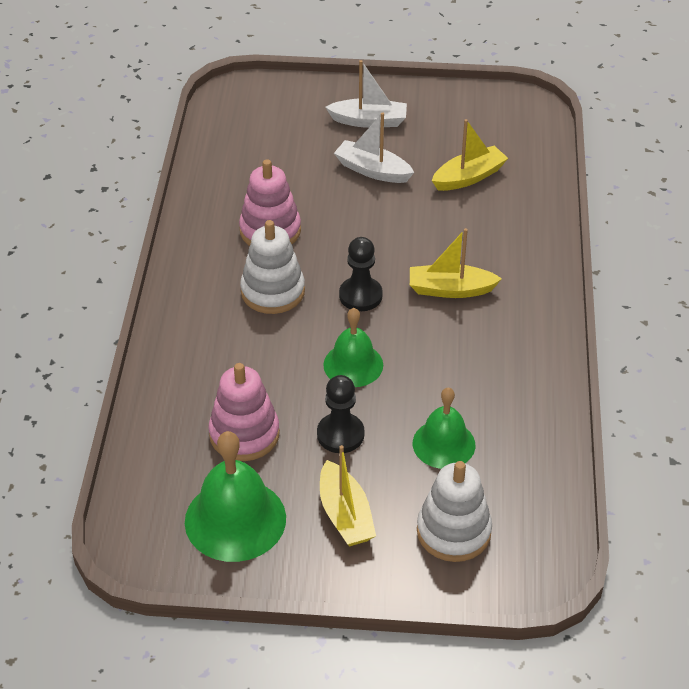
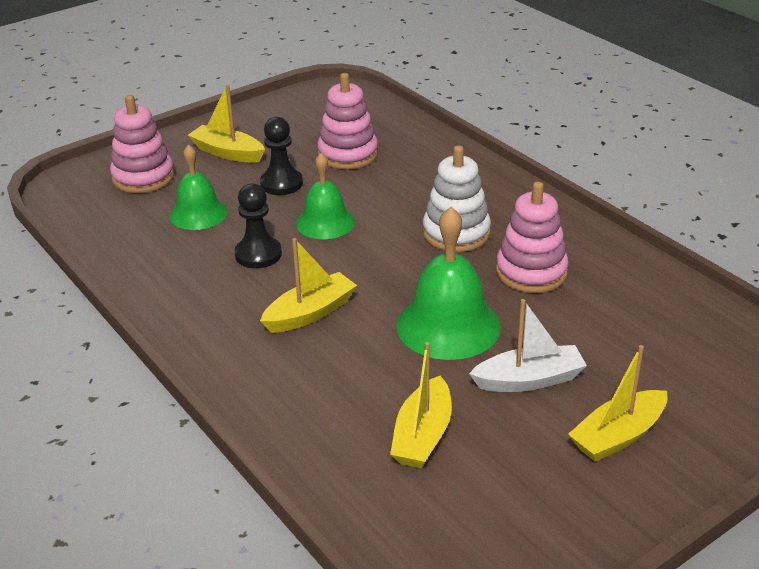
camera: 140 degrees right, 10 degrees down
(235, 519) = (295, 122): green bell -> green bell (448, 325)
(360, 295) = (382, 267): black pawn -> black pawn (258, 254)
(369, 121) = (618, 436): white boat -> yellow boat
(453, 531) = (143, 177): white stacking toy -> pink stacking toy

